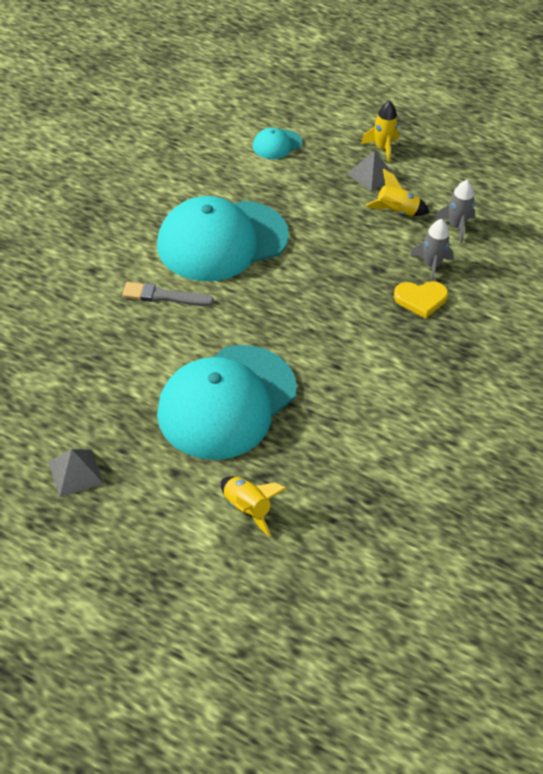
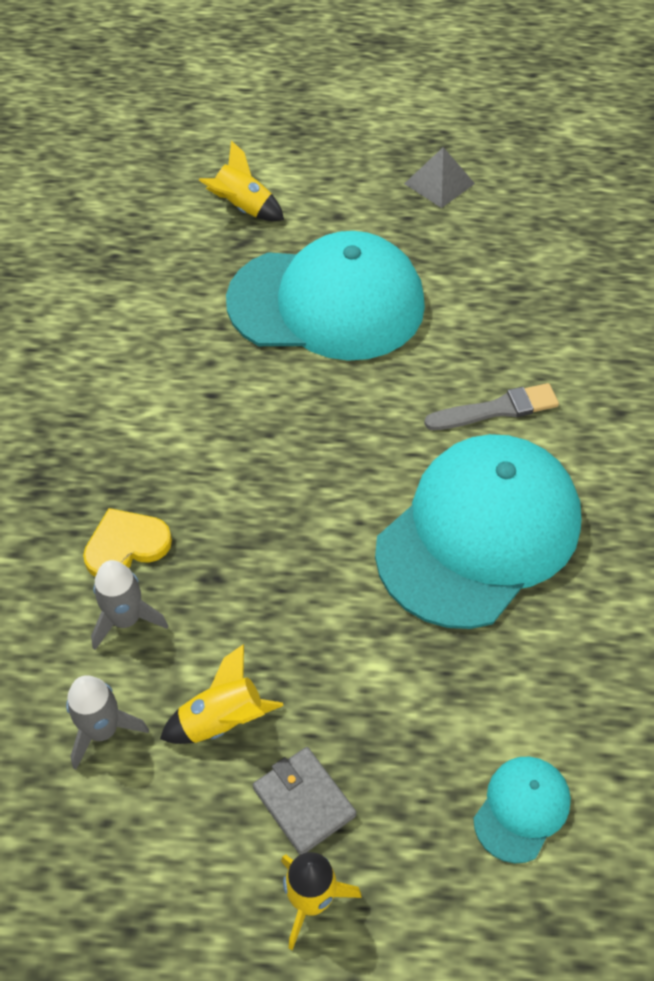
camera: 160 degrees right, 5 degrees up
(227, 402) = (326, 303): turquoise cap -> turquoise cap turned 75 degrees clockwise
(371, 175) = (304, 802): grey pyramid -> grey wallet

